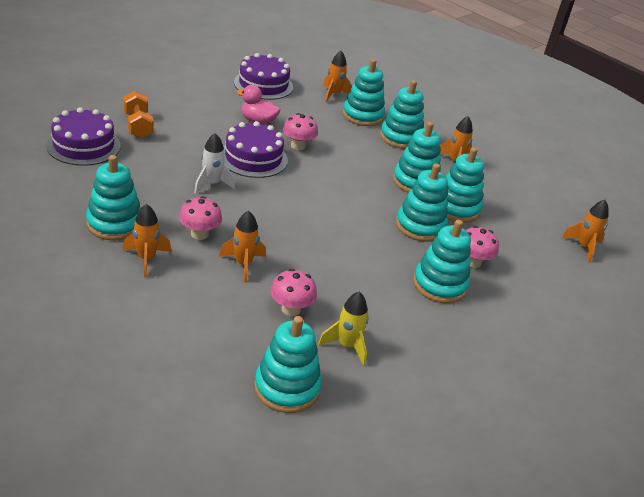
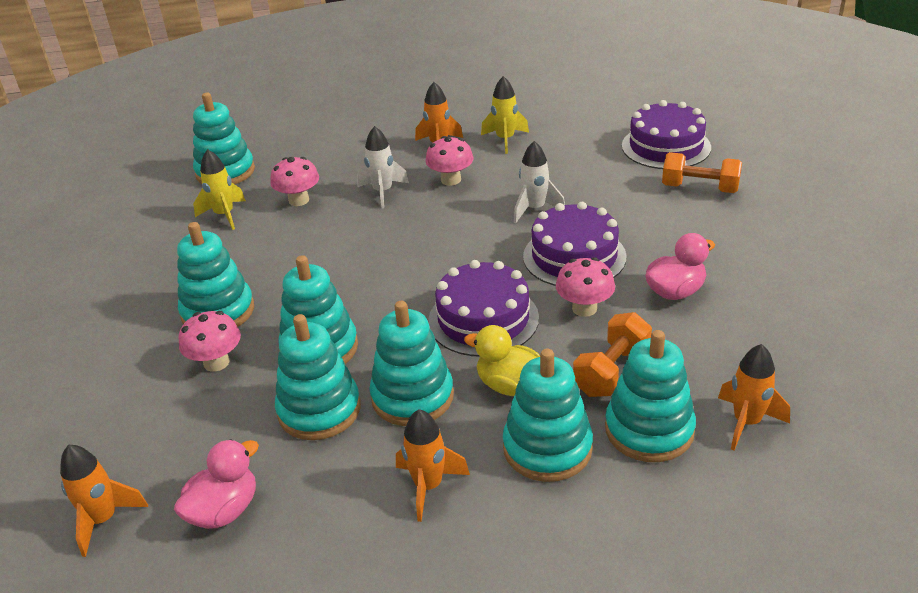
camera: 135 degrees right, 0 degrees up
(115, 224) = (505, 140): turquoise stacking toy -> yellow rocket
(243, 264) = (383, 192): orange rocket -> white rocket
(263, 85) = (808, 339): purple cake -> purple cake (483, 319)
(337, 130) = (611, 371): none -> orange dumbbell
(376, 155) = (510, 386): none -> yellow duck
(533, 213) = (224, 510): none -> pink duck

